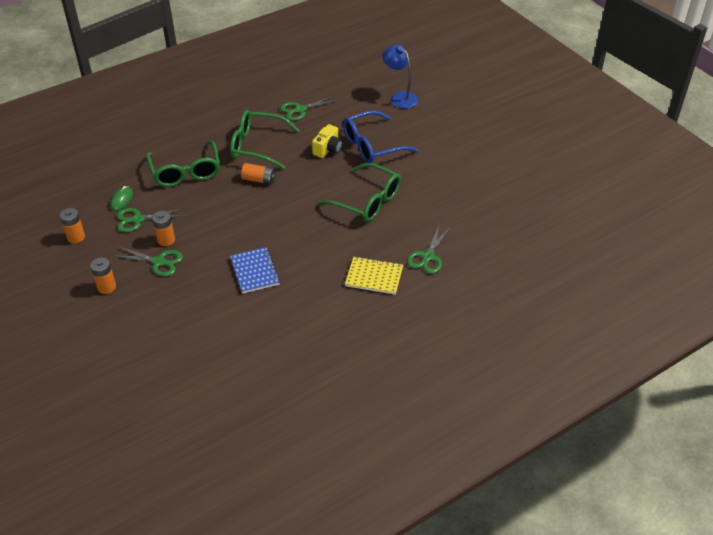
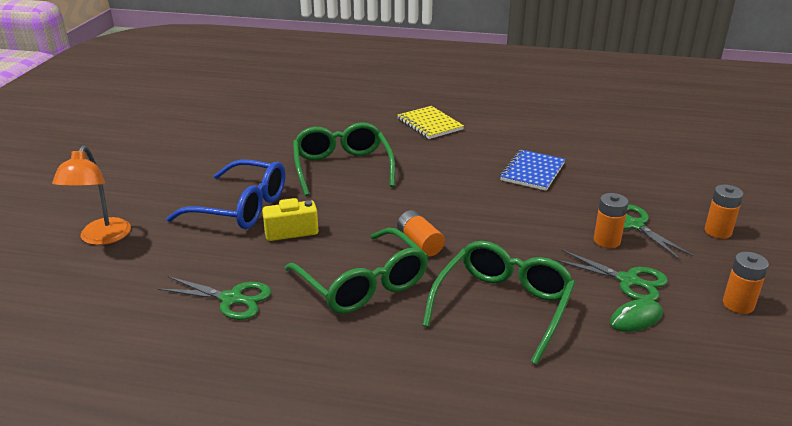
camera: 135 degrees left, 15 degrees down
(400, 97) = (101, 238): blue lamp -> orange lamp
(428, 257) = (366, 115): green scissors -> none

